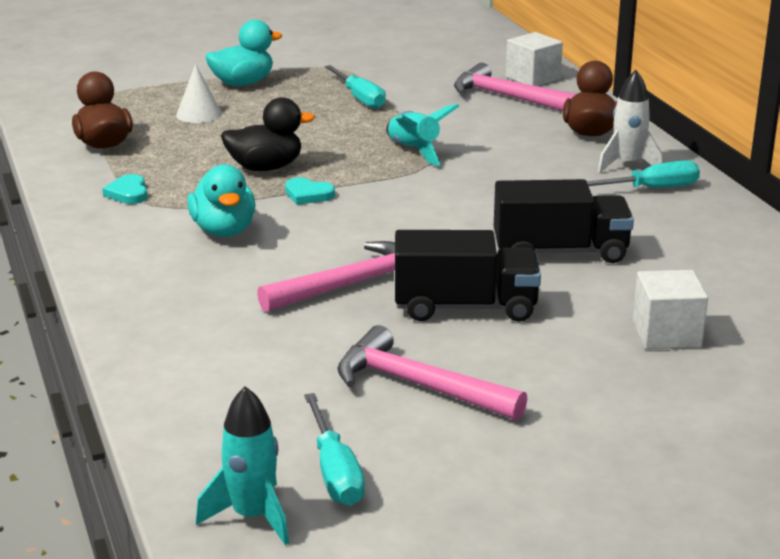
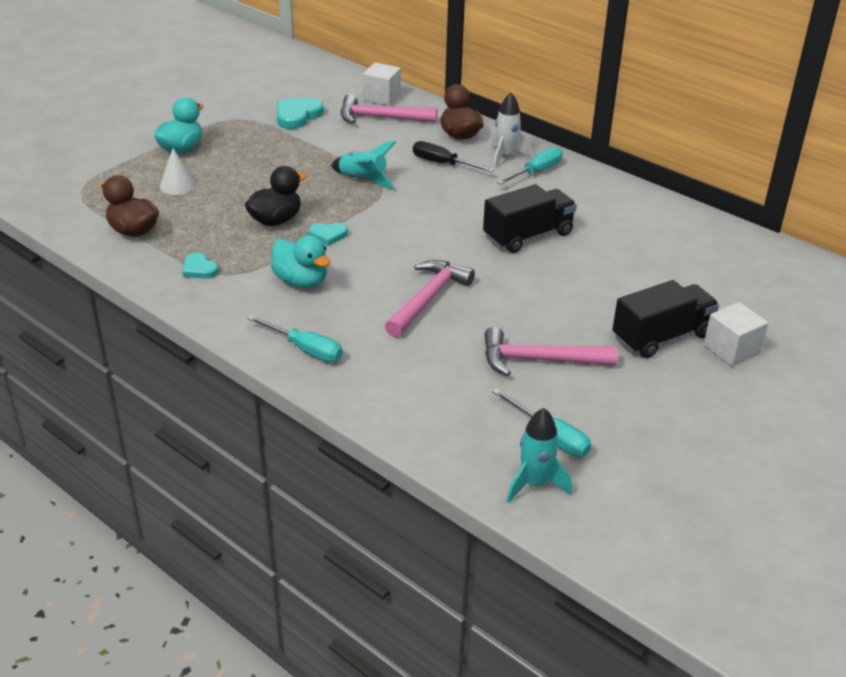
camera: 30 degrees left, 10 degrees up
(359, 98) = (281, 142): turquoise screwdriver -> turquoise screwdriver (305, 349)
(408, 77) = (297, 116): none -> turquoise heart
(465, 307) = (512, 294): black truck -> black truck (661, 337)
(533, 156) = (442, 164): none -> black screwdriver
(666, 334) = (639, 278): white cube -> white cube (731, 350)

